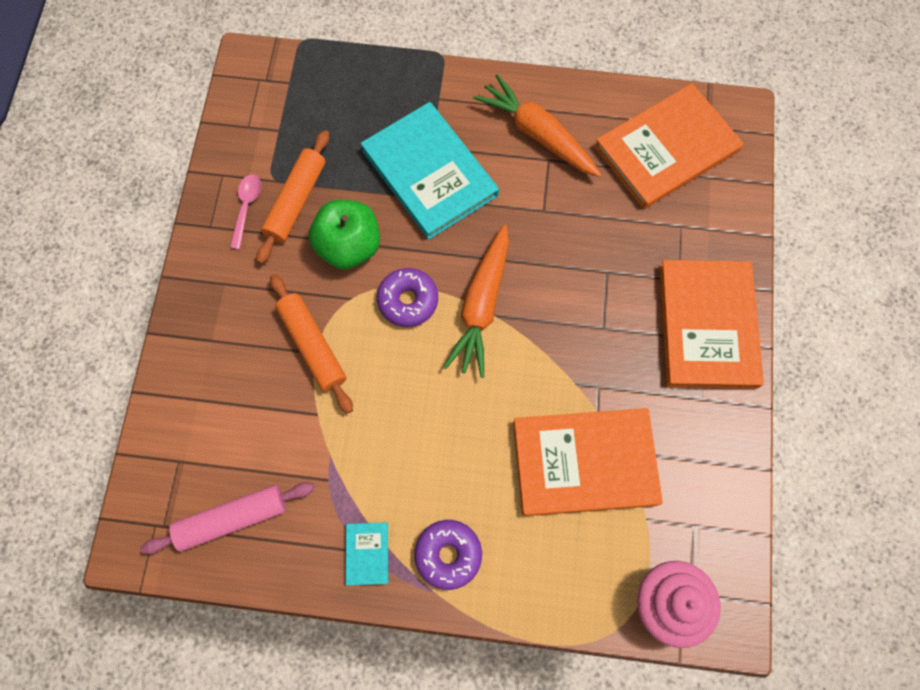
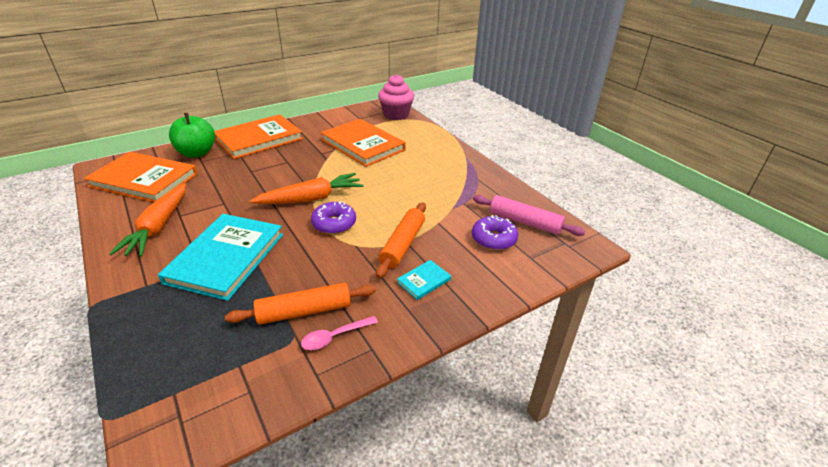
camera: 130 degrees left, 35 degrees down
(349, 246) = (319, 265): green apple -> green apple (197, 153)
(367, 553) = (477, 178): turquoise book -> turquoise book (424, 281)
(448, 554) = (446, 159): purple donut -> purple donut (493, 239)

